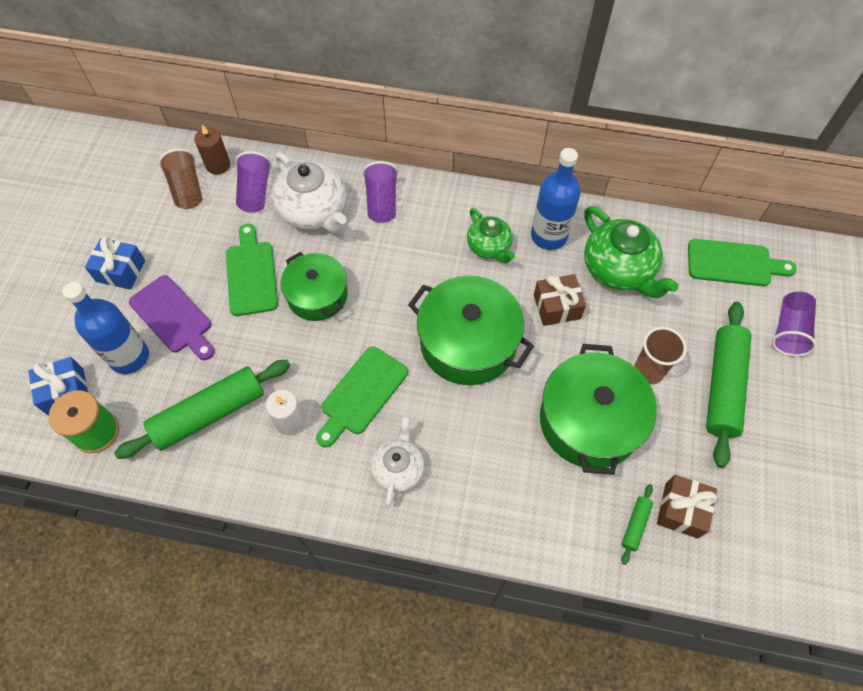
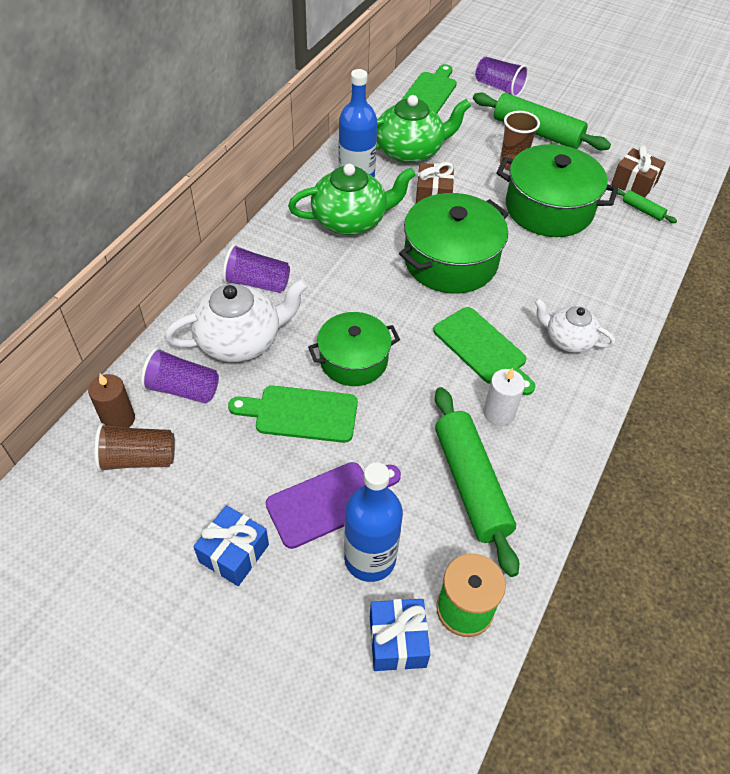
camera: 75 degrees left, 10 degrees down
(489, 247) = (351, 220): green teapot -> green teapot, size x1.63

